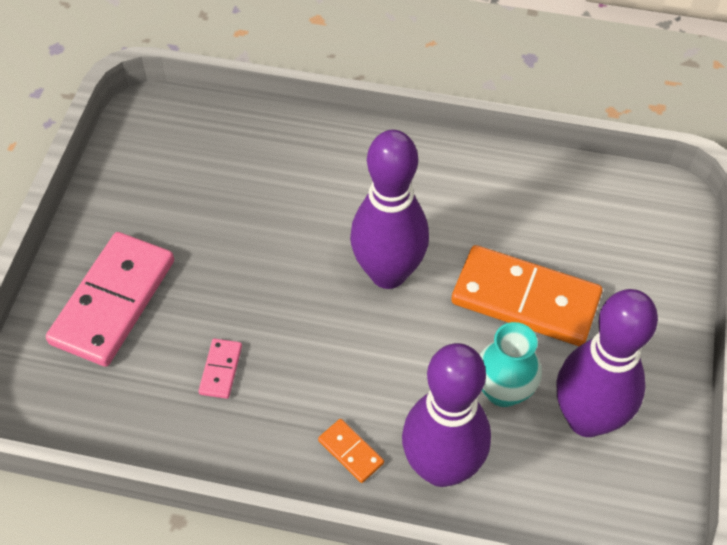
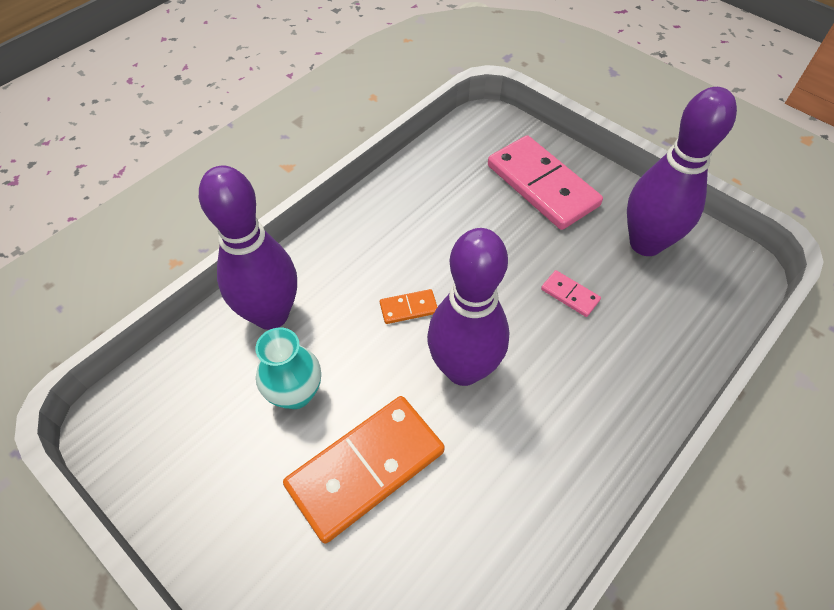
camera: 120 degrees right, 0 degrees up
(220, 370) = (445, 222): pink domino -> pink domino (570, 295)
(351, 452) = (326, 267): orange domino -> orange domino (408, 308)
(586, 419) = (224, 442): purple bowling pin -> purple bowling pin (645, 243)

